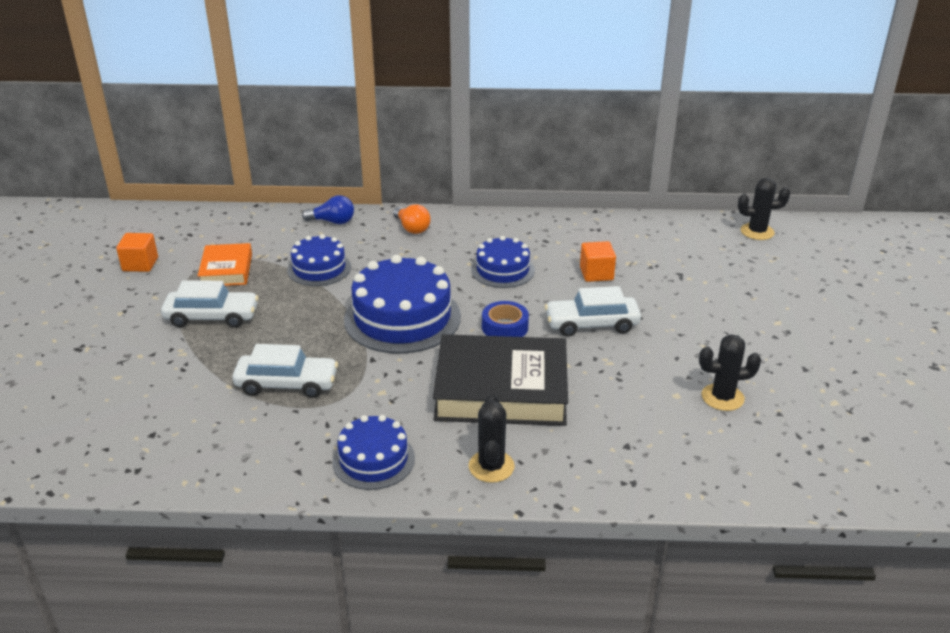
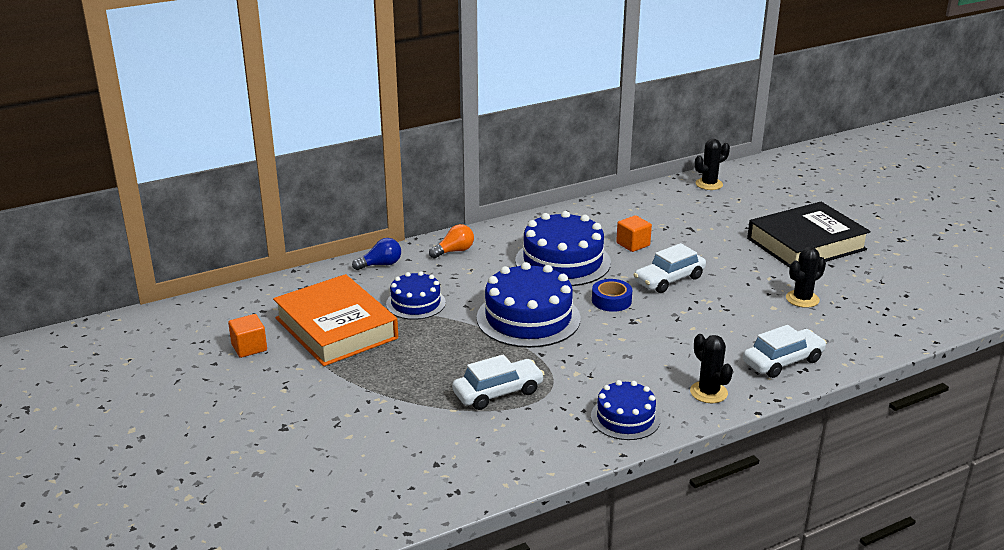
camera: 30 degrees left, 5 degrees down
(212, 317) = (372, 367): white car -> white car (783, 361)
(226, 270) = (336, 328): orange book -> orange book, size x1.89
(412, 228) = (454, 251): orange light bulb -> orange light bulb turned 60 degrees counterclockwise
(501, 389) = (658, 342): black book -> black book (806, 244)
(503, 270) = (562, 261): blue cake -> blue cake, size x1.71

